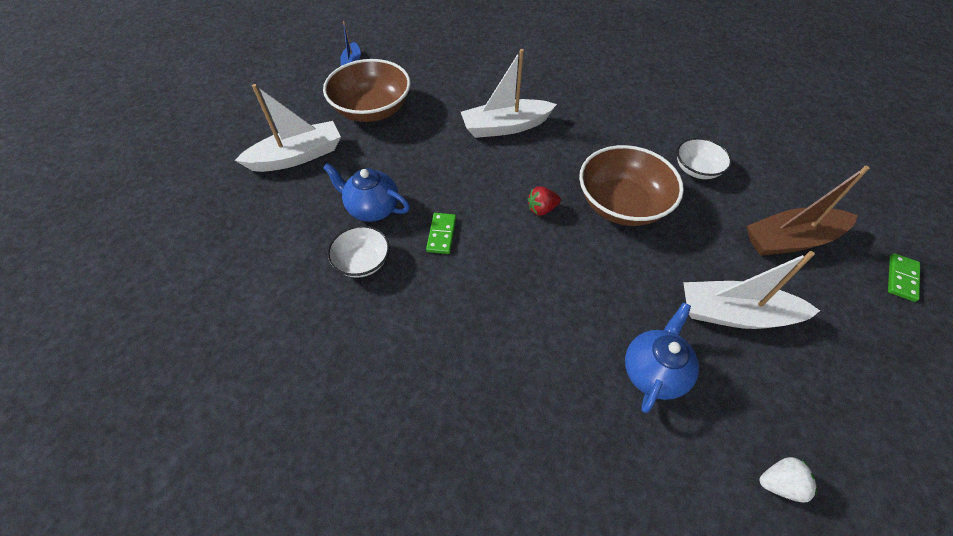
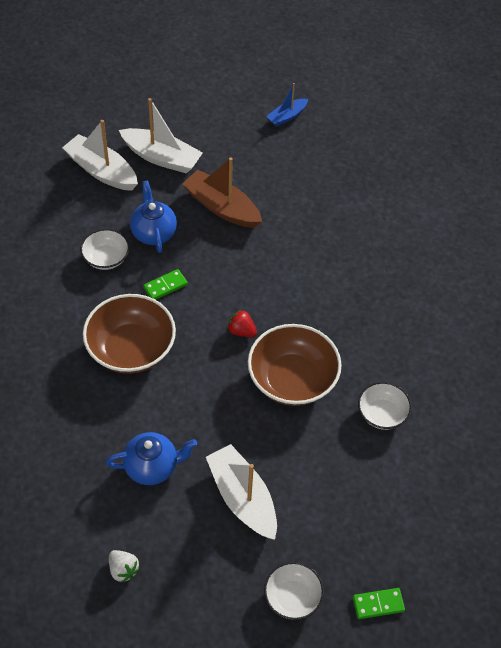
camera: 50 degrees right, 0 degrees up
(372, 110) = (248, 165): brown bowl -> brown bowl (131, 349)
(505, 127) = (310, 259): white boat -> white boat (101, 171)
(790, 240) = (354, 511): brown boat -> brown boat (221, 207)
(873, 339) = (292, 597): none -> white bowl

